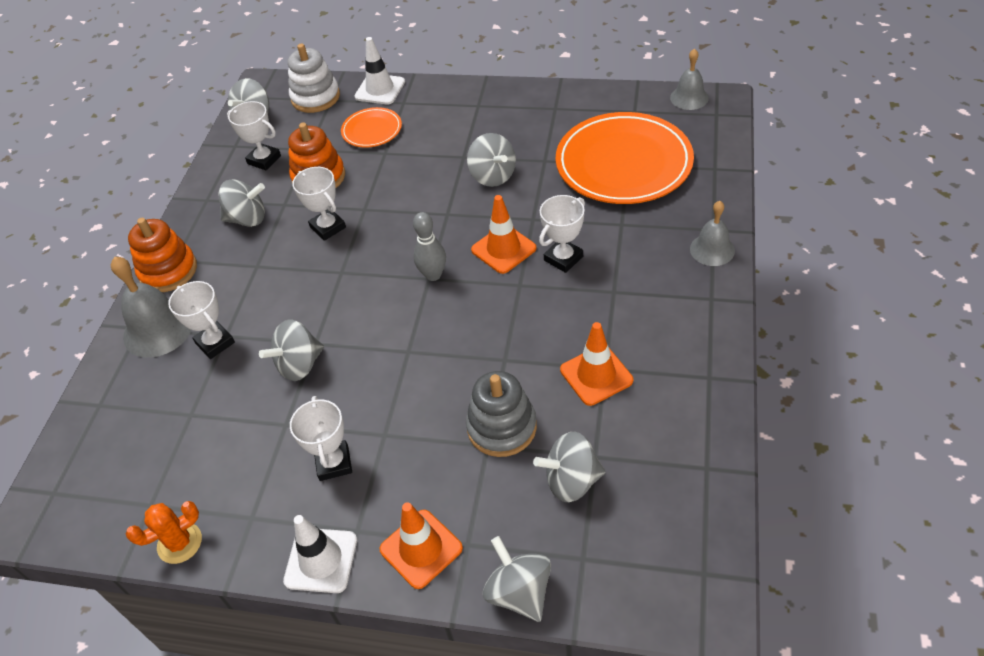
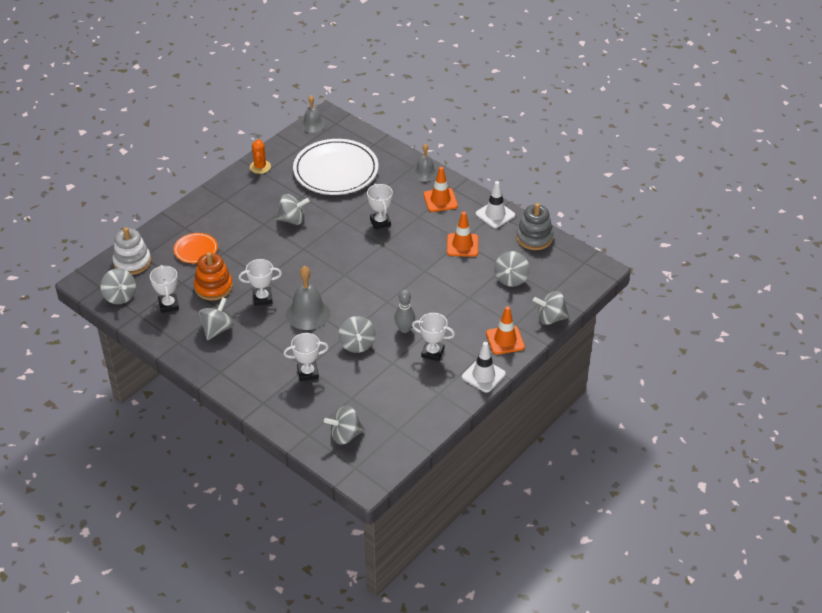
camera: 65 degrees left, 5 degrees down
(113, 447) = (345, 435): none -> grey spinning top
(158, 329) = (272, 394): grey bell -> grey bell (308, 313)
(168, 271) = (226, 377): orange stacking toy -> none
(179, 543) = (431, 423): orange cactus -> orange cactus (260, 167)
(264, 160) = (169, 305): white trophy -> white trophy turned 75 degrees counterclockwise
(380, 89) = (159, 232): white traffic cone -> white traffic cone (495, 214)
(433, 275) = (343, 272): grey bowling pin -> grey bowling pin (404, 329)
(502, 427) = (463, 288): grey stacking toy -> grey stacking toy (534, 238)
(503, 249) = (352, 239): orange traffic cone -> orange traffic cone (440, 200)
(623, 163) = (336, 171): orange plate -> white plate

